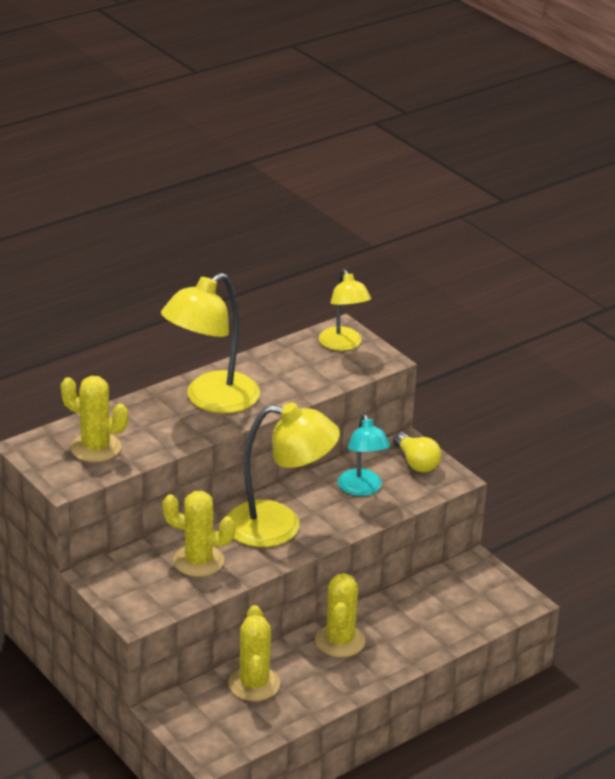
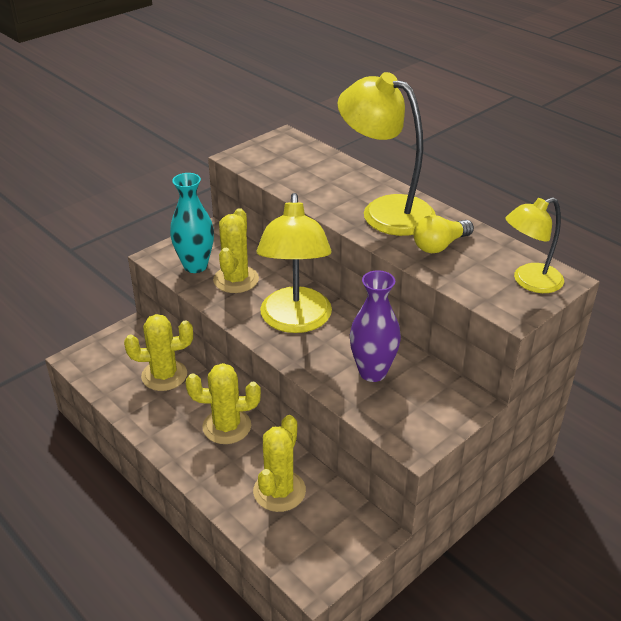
camera: 85 degrees right, 5 degrees up
(95, 448) = (291, 164): yellow cactus -> yellow cactus (279, 491)
(164, 589) = (195, 266): none -> turquoise vase
(362, 489) = (372, 372): turquoise lamp -> purple vase
(416, 463) = (436, 412): yellow light bulb -> yellow light bulb (440, 246)

